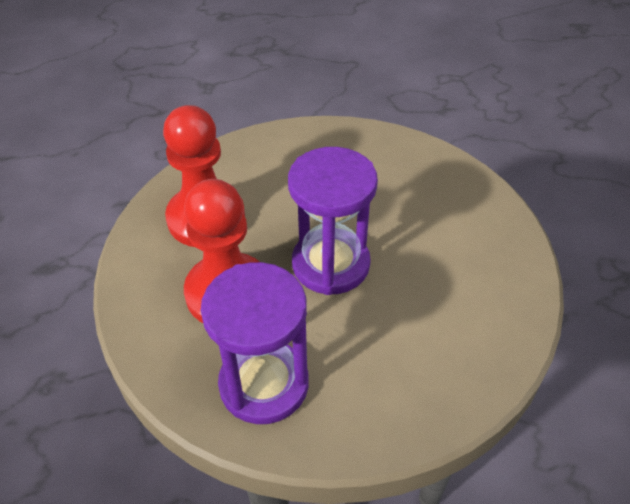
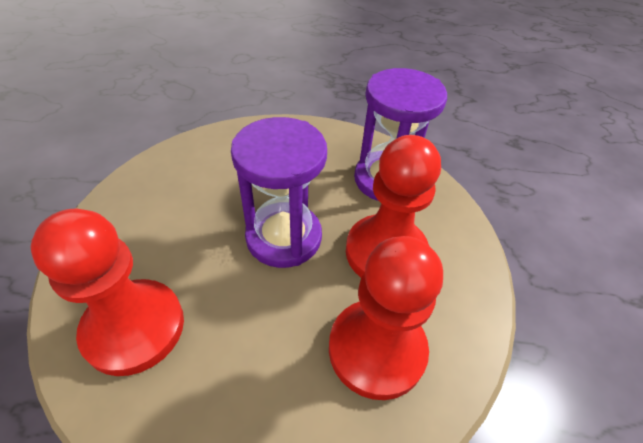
camera: 155 degrees left, 0 degrees up
(381, 164) = (134, 328): none -> red pawn

